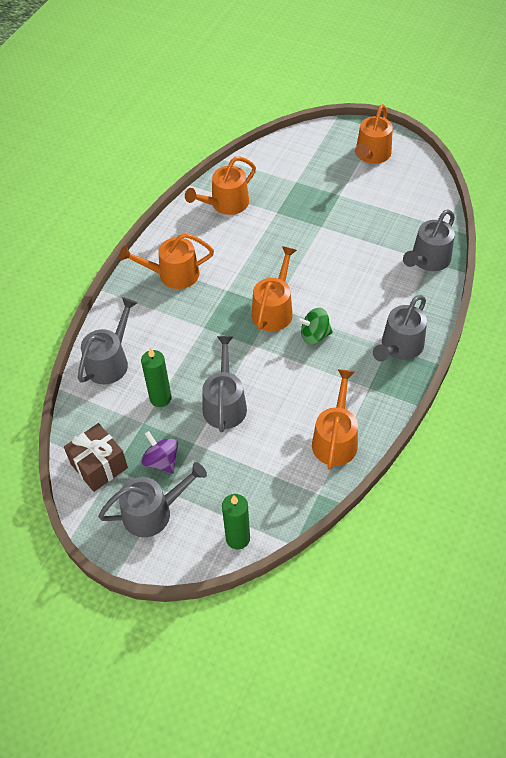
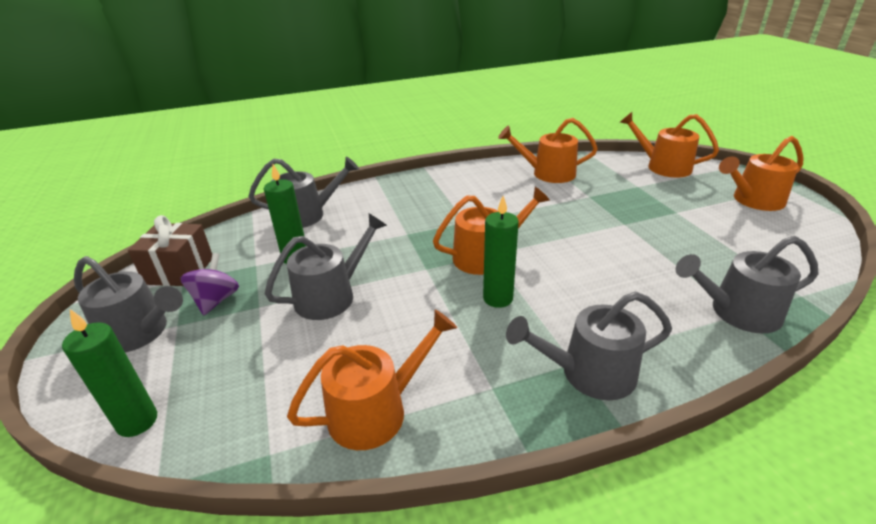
camera: 45 degrees right, 20 degrees down
(173, 274) = (438, 192): orange watering can -> orange watering can (663, 167)
(314, 335) = (498, 298): green spinning top -> green candle

